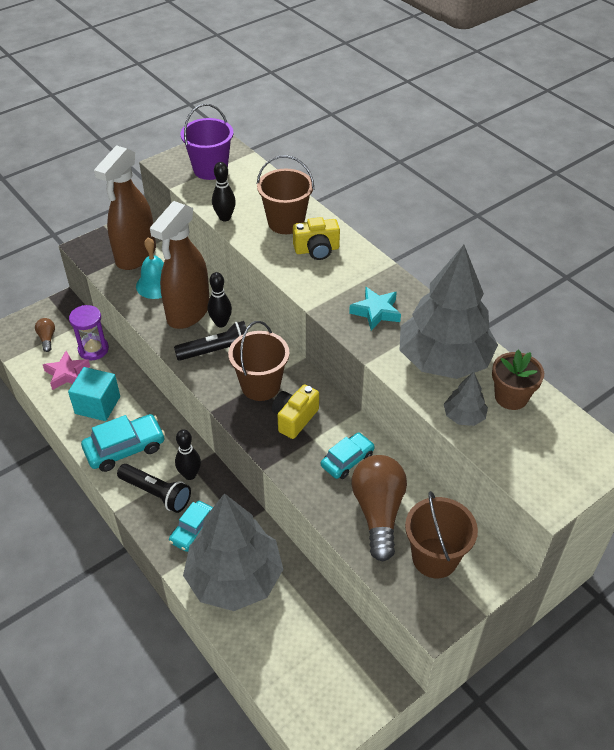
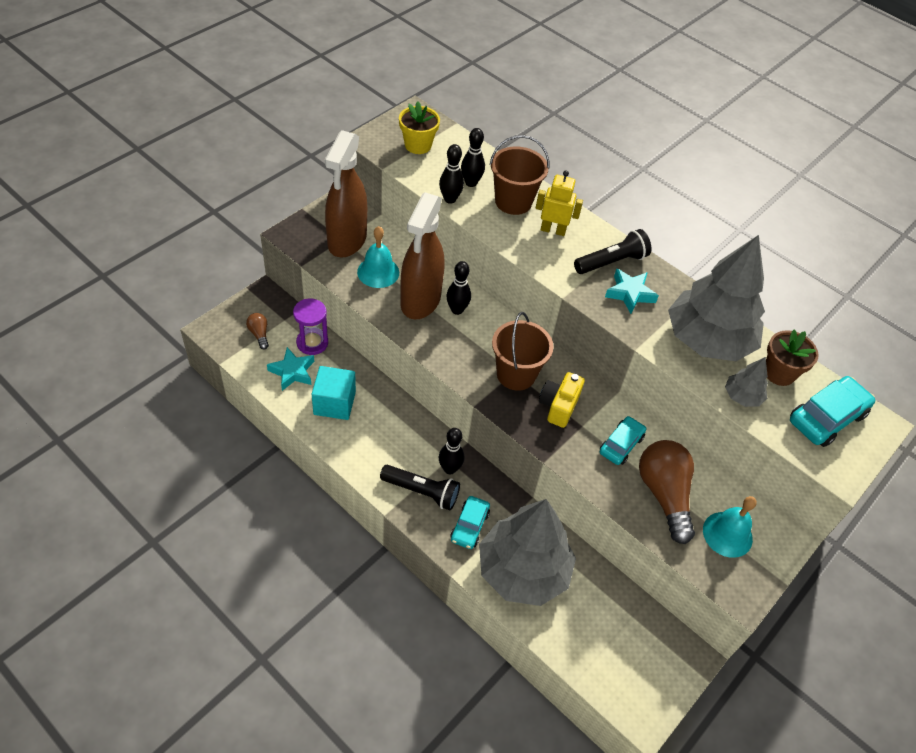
camera: 15 degrees left, 5 degrees up
(67, 374) = (292, 372): pink star -> turquoise star
(125, 448) = (376, 447): turquoise car -> turquoise car (826, 417)
(210, 169) = (418, 145): purple bucket -> yellow flower pot
(216, 351) = (461, 340): black flashlight -> black flashlight (611, 262)
(250, 204) = (471, 183): none -> black bowling pin
(317, 250) = (553, 230): yellow camera -> yellow robot
(434, 558) = (727, 534): brown bucket -> turquoise bell

